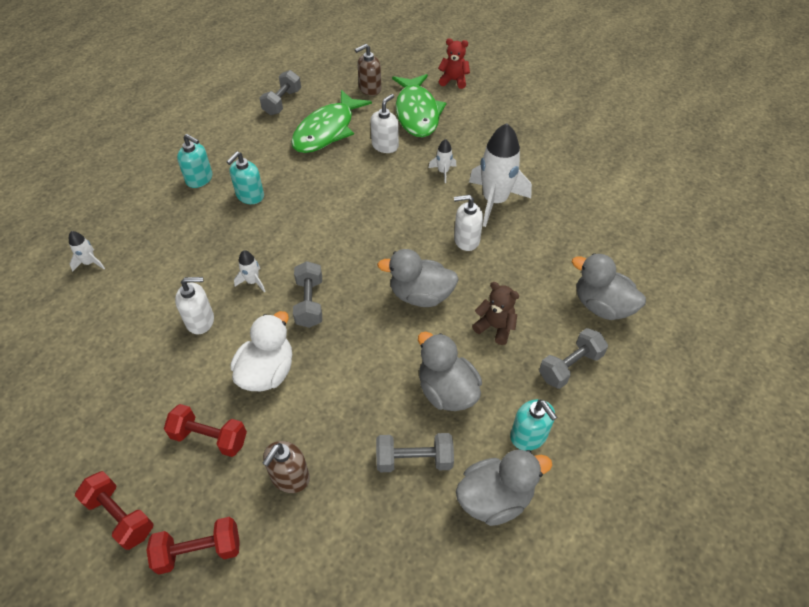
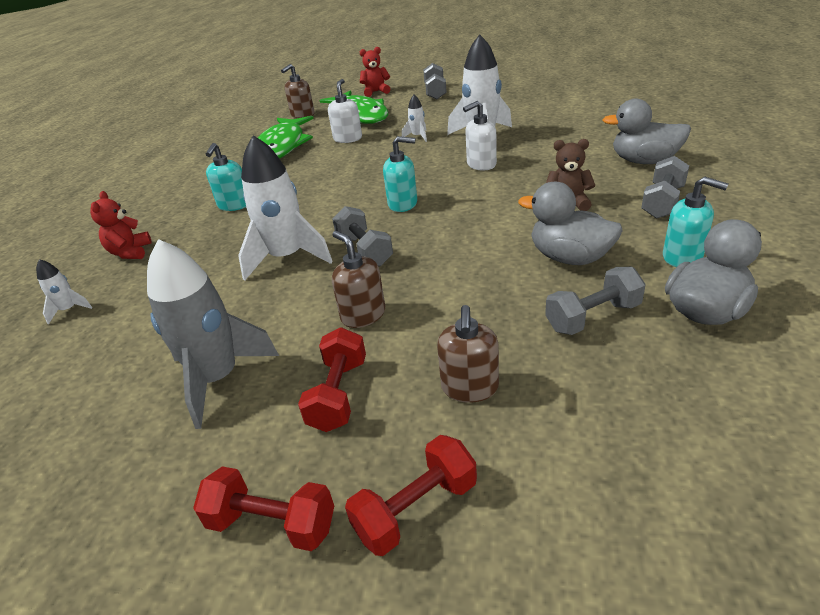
camera: 20 degrees left, 15 degrees down
(148, 383) = (218, 379): none -> grey rocket
(153, 218) = (130, 252): none -> red teddy bear
(199, 179) = (167, 211): turquoise soap dispenser -> turquoise soap dispenser (403, 204)
(200, 321) = (247, 305): white soap dispenser -> none
(210, 437) = (338, 394): red dumbbell -> red dumbbell turned 75 degrees counterclockwise
(253, 282) = (287, 257): white rocket -> white rocket, size x2.21
(267, 372) = (363, 315): white duck -> brown soap dispenser
(282, 102) = (221, 144): grey dumbbell -> grey dumbbell (435, 92)
(420, 295) = (474, 208): grey duck -> none

